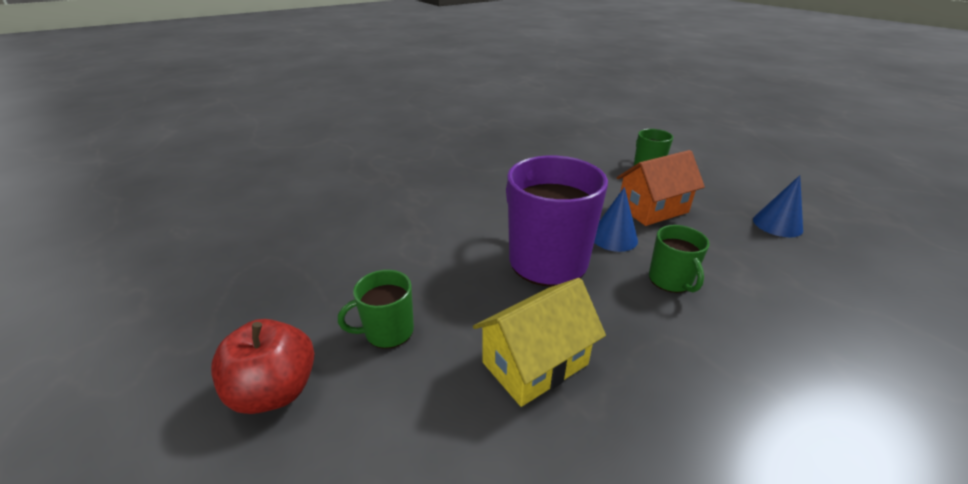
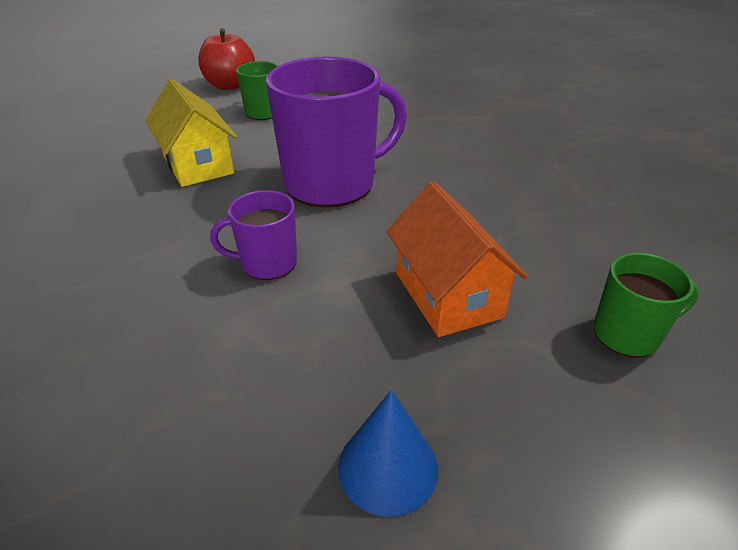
camera: 95 degrees right, 5 degrees up
(614, 237) = (369, 238): blue cone -> none
(670, 280) = (267, 263): green mug -> purple mug

